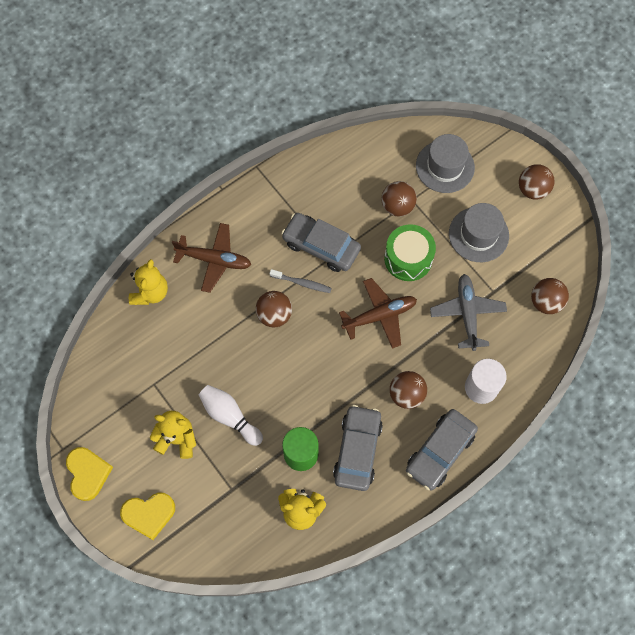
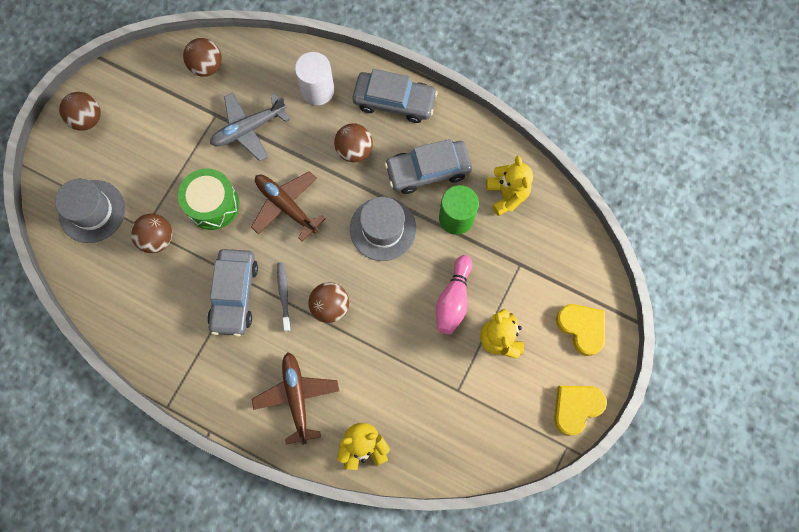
camera: 115 degrees left, 5 degrees up
(230, 416) = (453, 299): white bowling pin -> pink bowling pin
(478, 234) = (159, 150): grey hat -> grey hat (383, 229)

